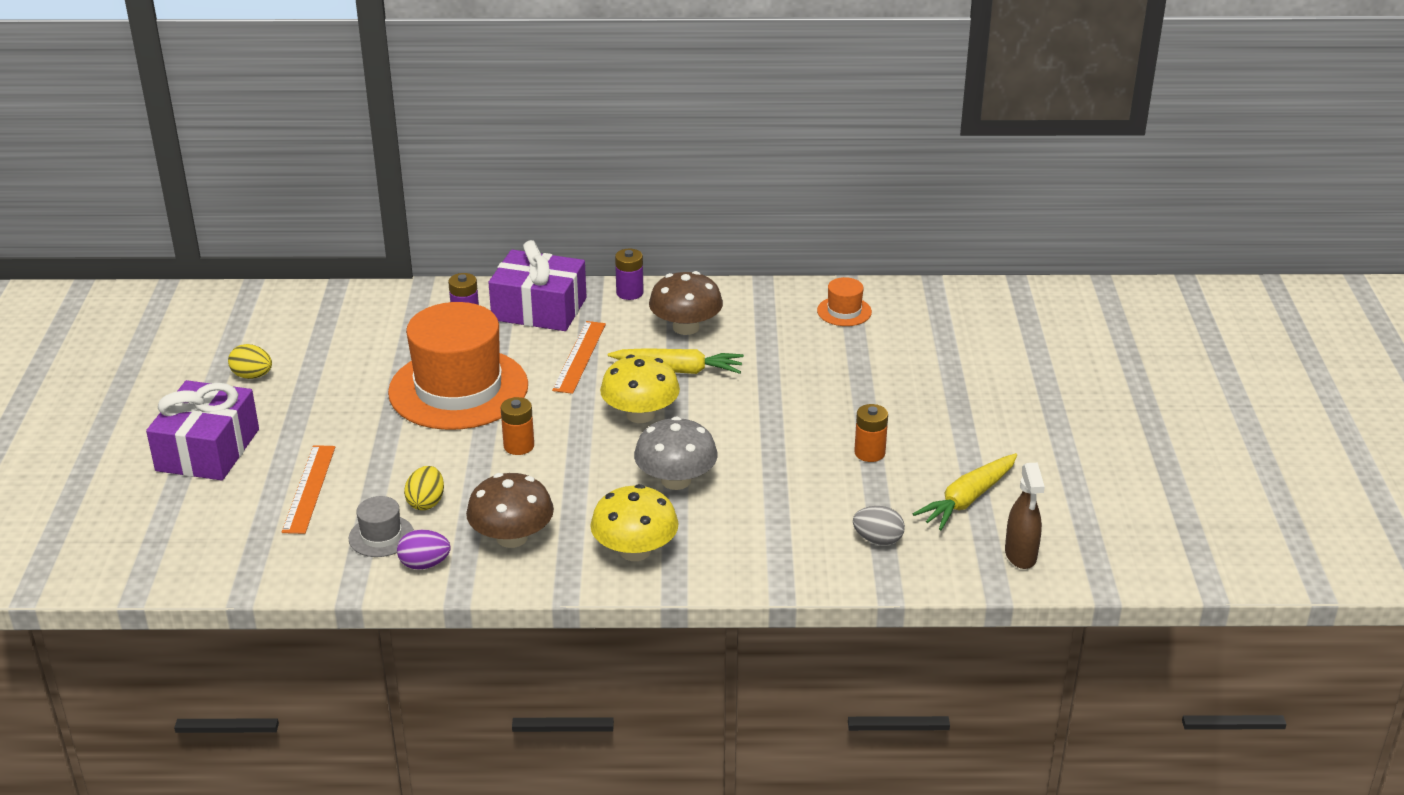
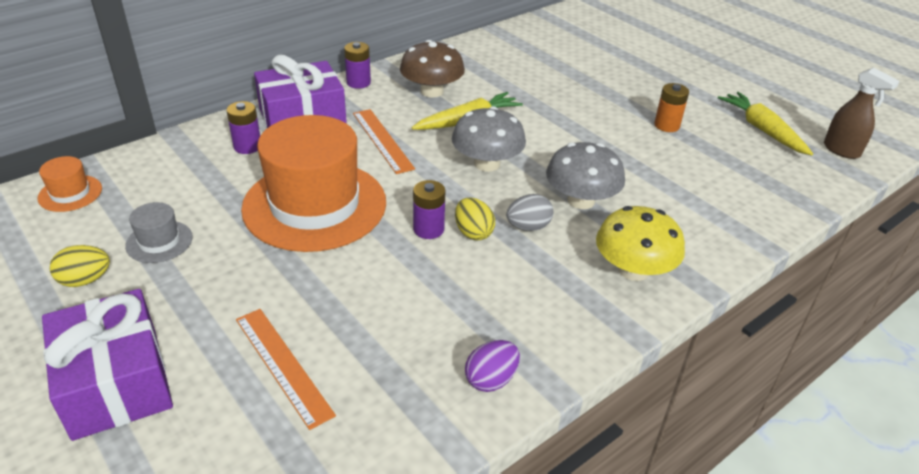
camera: 40 degrees left, 5 degrees up
(381, 536) = (415, 374): grey hat -> grey hat (159, 241)
(426, 502) = (415, 318): yellow egg -> yellow egg (473, 232)
(512, 537) = (529, 310): brown mushroom -> none
(519, 446) = (428, 229): orange battery -> purple battery
(640, 414) = (487, 163): yellow mushroom -> grey mushroom
(844, 311) = (518, 46): orange hat -> orange hat (70, 193)
(878, 540) = (760, 180): grey egg -> grey egg (528, 227)
(967, 500) = (762, 130): yellow carrot -> yellow carrot turned 150 degrees clockwise

